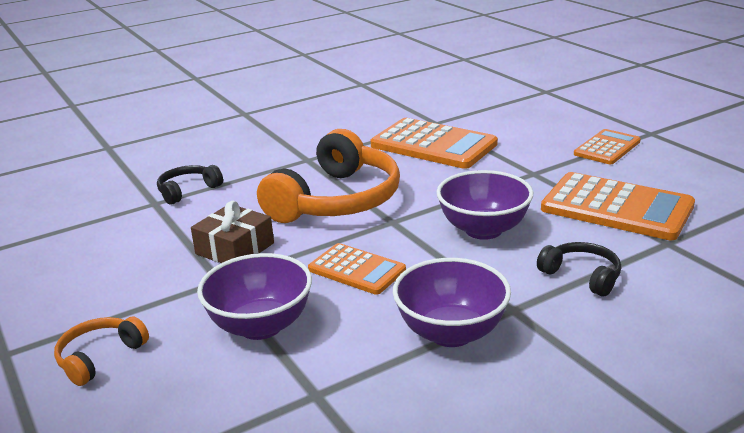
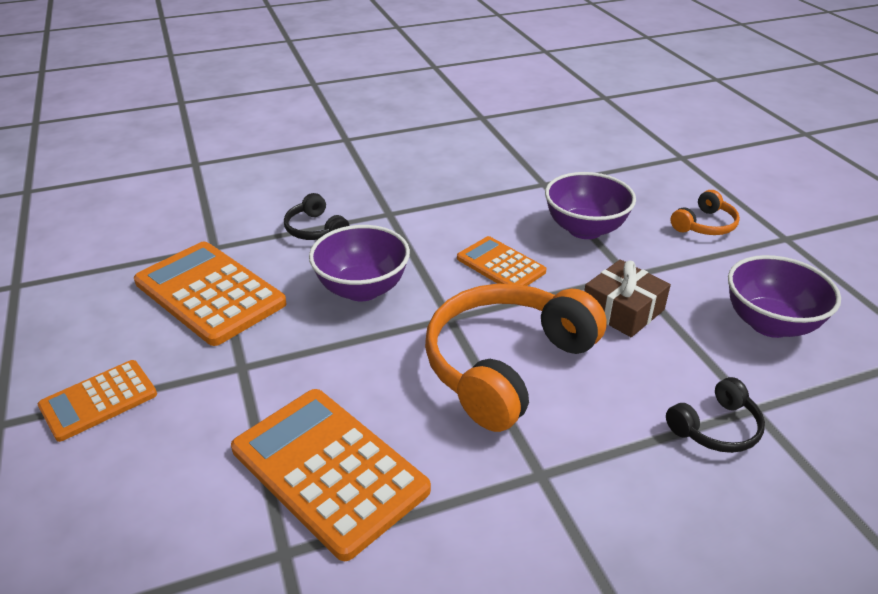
camera: 170 degrees left, 10 degrees up
(451, 333) = (443, 204): purple bowl -> purple bowl (770, 324)

